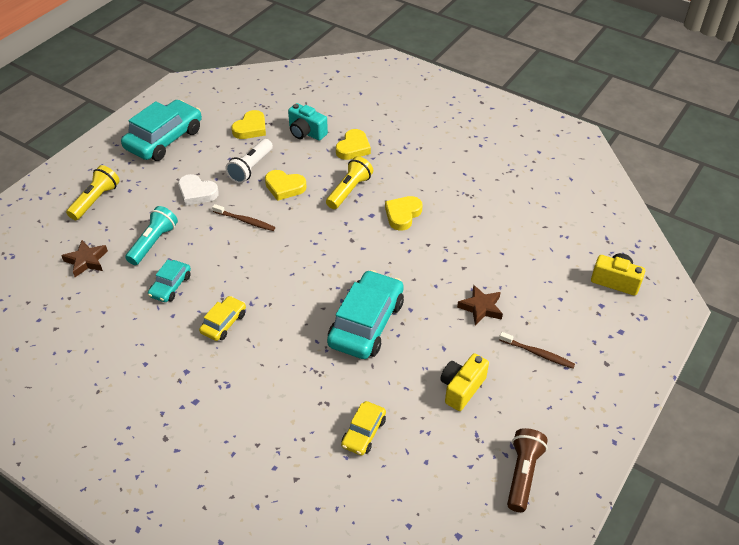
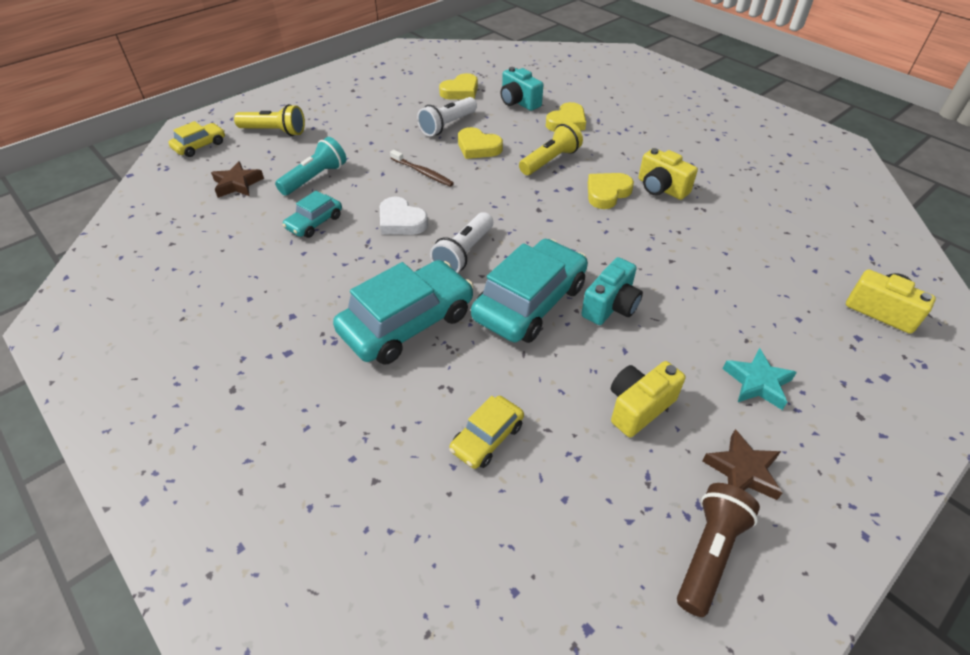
camera: 15 degrees right, 0 degrees up
(95, 200) = (274, 131): yellow flashlight -> yellow flashlight turned 60 degrees clockwise
(164, 139) = (368, 89): turquoise car -> turquoise car (407, 323)
(197, 193) = (381, 139): white heart -> white heart (401, 221)
(224, 323) = (357, 271): yellow car -> yellow car (200, 146)
(303, 291) = (464, 253): none -> white flashlight
(426, 315) = (611, 306): none -> turquoise camera
(444, 202) = (661, 188): none -> yellow camera
(481, 308) = (685, 311): brown star -> brown star (742, 471)
(538, 353) = (757, 383): brown toothbrush -> turquoise star

